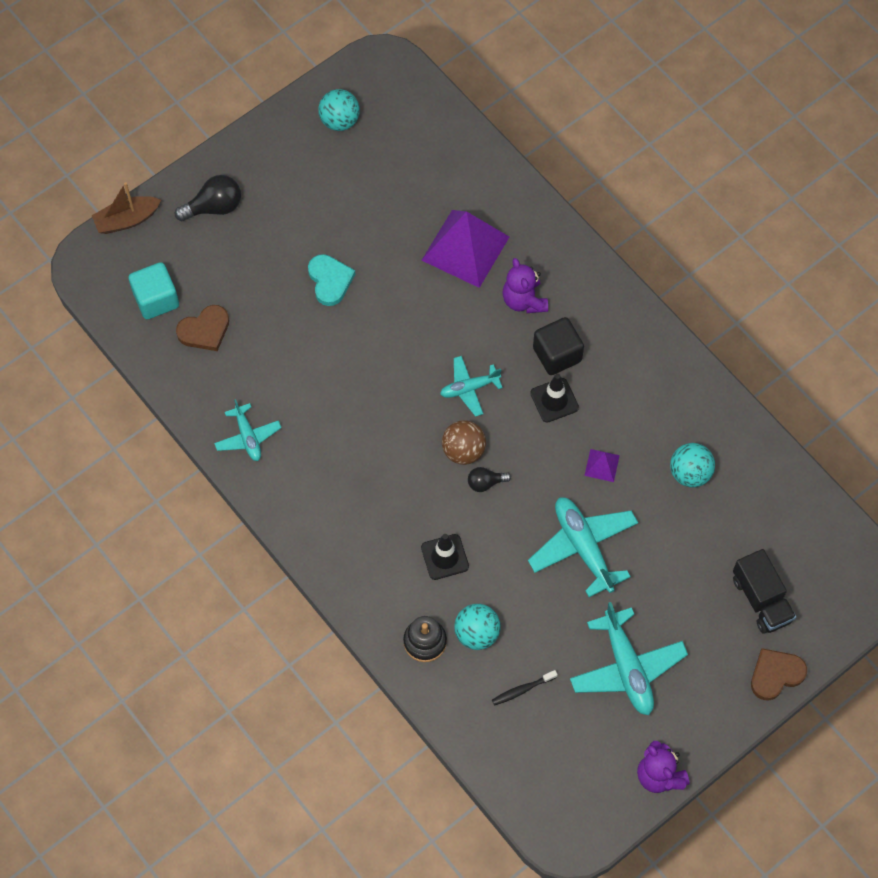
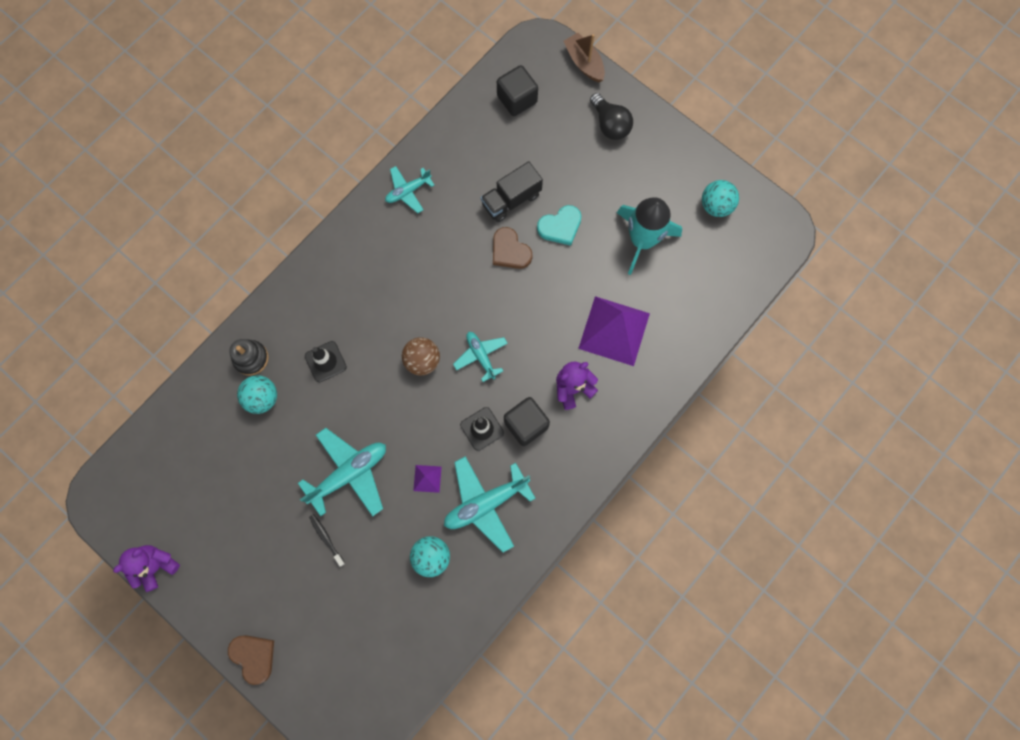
camera: 80 degrees right, 10 degrees up
(156, 299) = (517, 99): turquoise cube -> black cube
(205, 330) = (496, 140): brown heart -> brown heart (510, 251)
(364, 201) = (642, 240): none -> turquoise rocket
(485, 483) = (396, 383): black light bulb -> none
(522, 690) = (218, 442): black toothbrush -> black toothbrush (326, 538)
(627, 668) = (246, 526): turquoise plane -> turquoise plane (486, 503)
(761, 599) = (321, 635): black truck -> black truck (511, 199)

